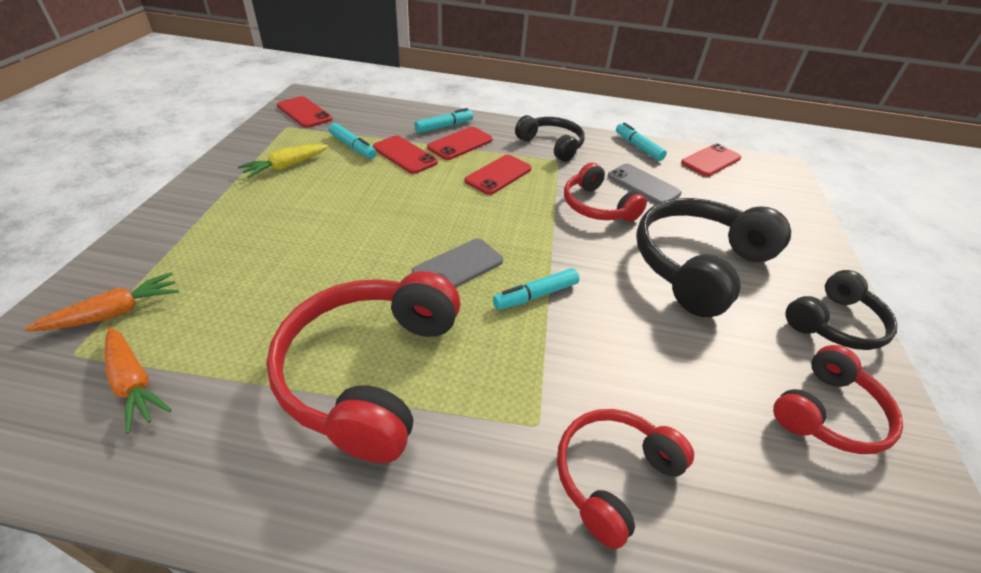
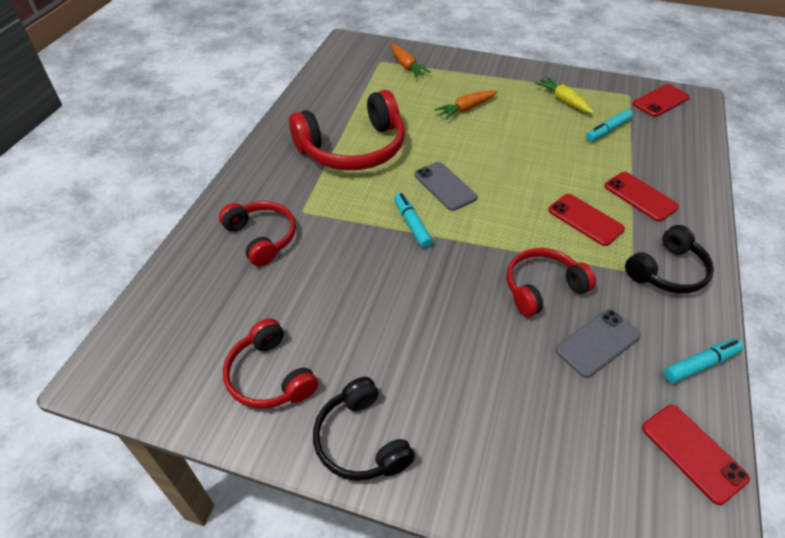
camera: 100 degrees right, 5 degrees up
(133, 383) = (359, 80): orange carrot -> orange carrot (466, 109)
(370, 371) = (353, 148): red headphones -> red headphones turned 135 degrees clockwise
(405, 155) = (603, 160): red phone -> none
(444, 127) = (674, 187): turquoise marker -> none
(698, 265) = (450, 348): black headphones -> none

